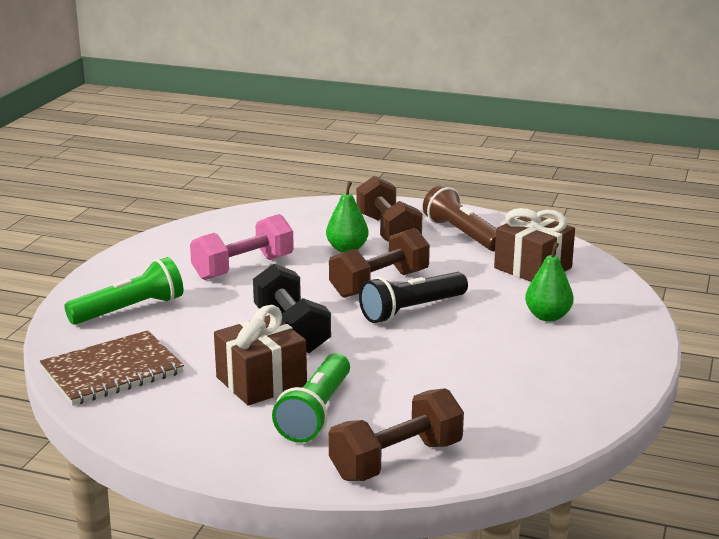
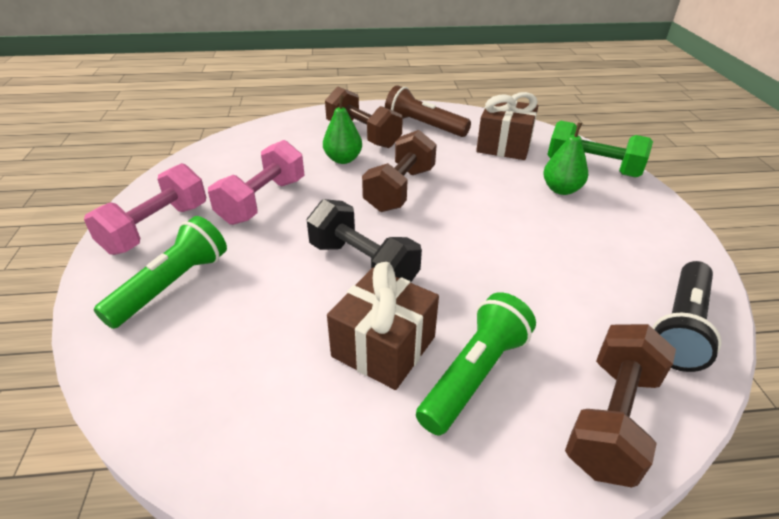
camera: 25 degrees left, 15 degrees up
(112, 371) = (200, 389): brown notebook -> none
(141, 270) = (156, 228): none -> pink dumbbell
(316, 413) = (474, 374): green flashlight -> green flashlight turned 135 degrees counterclockwise
(412, 310) = (451, 211): black flashlight -> black flashlight (680, 327)
(609, 306) = (592, 168): none -> green dumbbell

